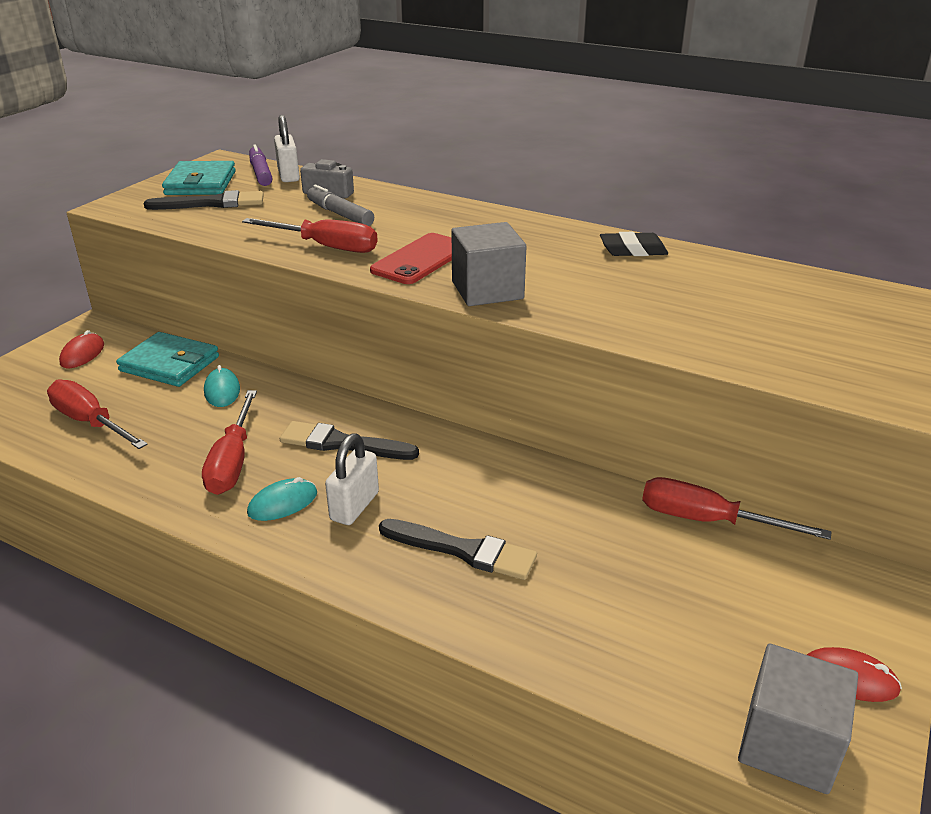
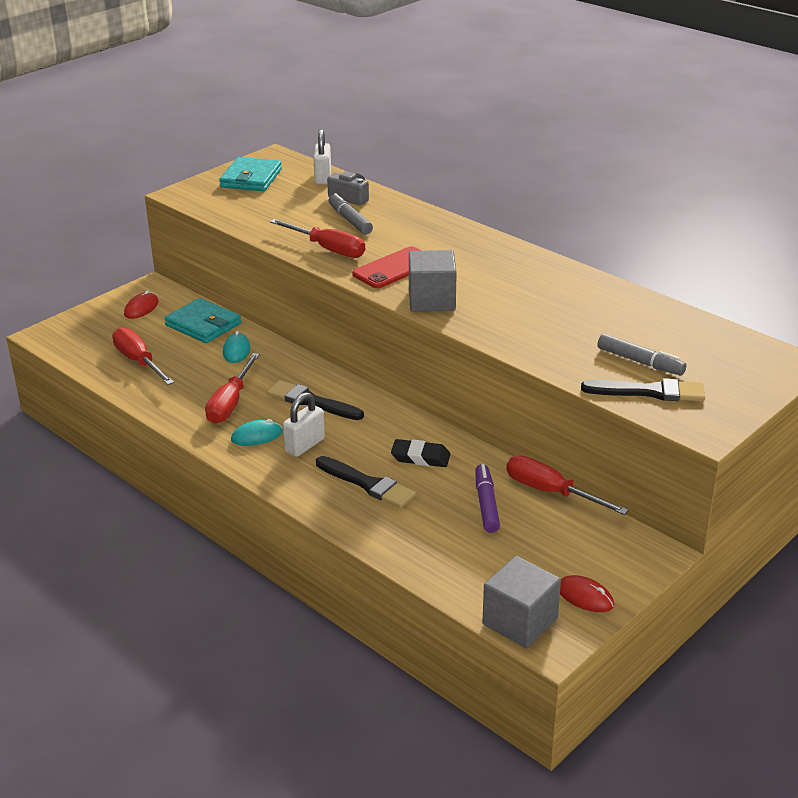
camera: 15 degrees right, 0 degrees up
(212, 203) = (254, 199): black brush -> black brush (649, 392)
(261, 173) = (301, 172): purple marker -> purple marker (486, 504)
(633, 250) = (565, 279): black eraser -> black eraser (420, 457)
(793, 333) = (640, 362): none -> grey marker

